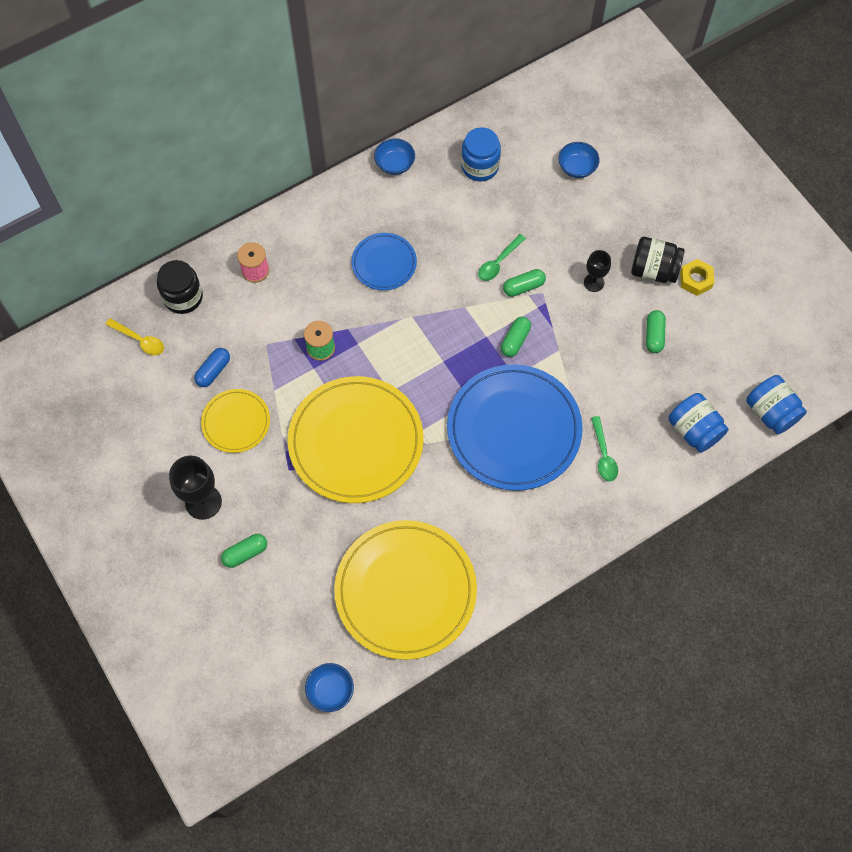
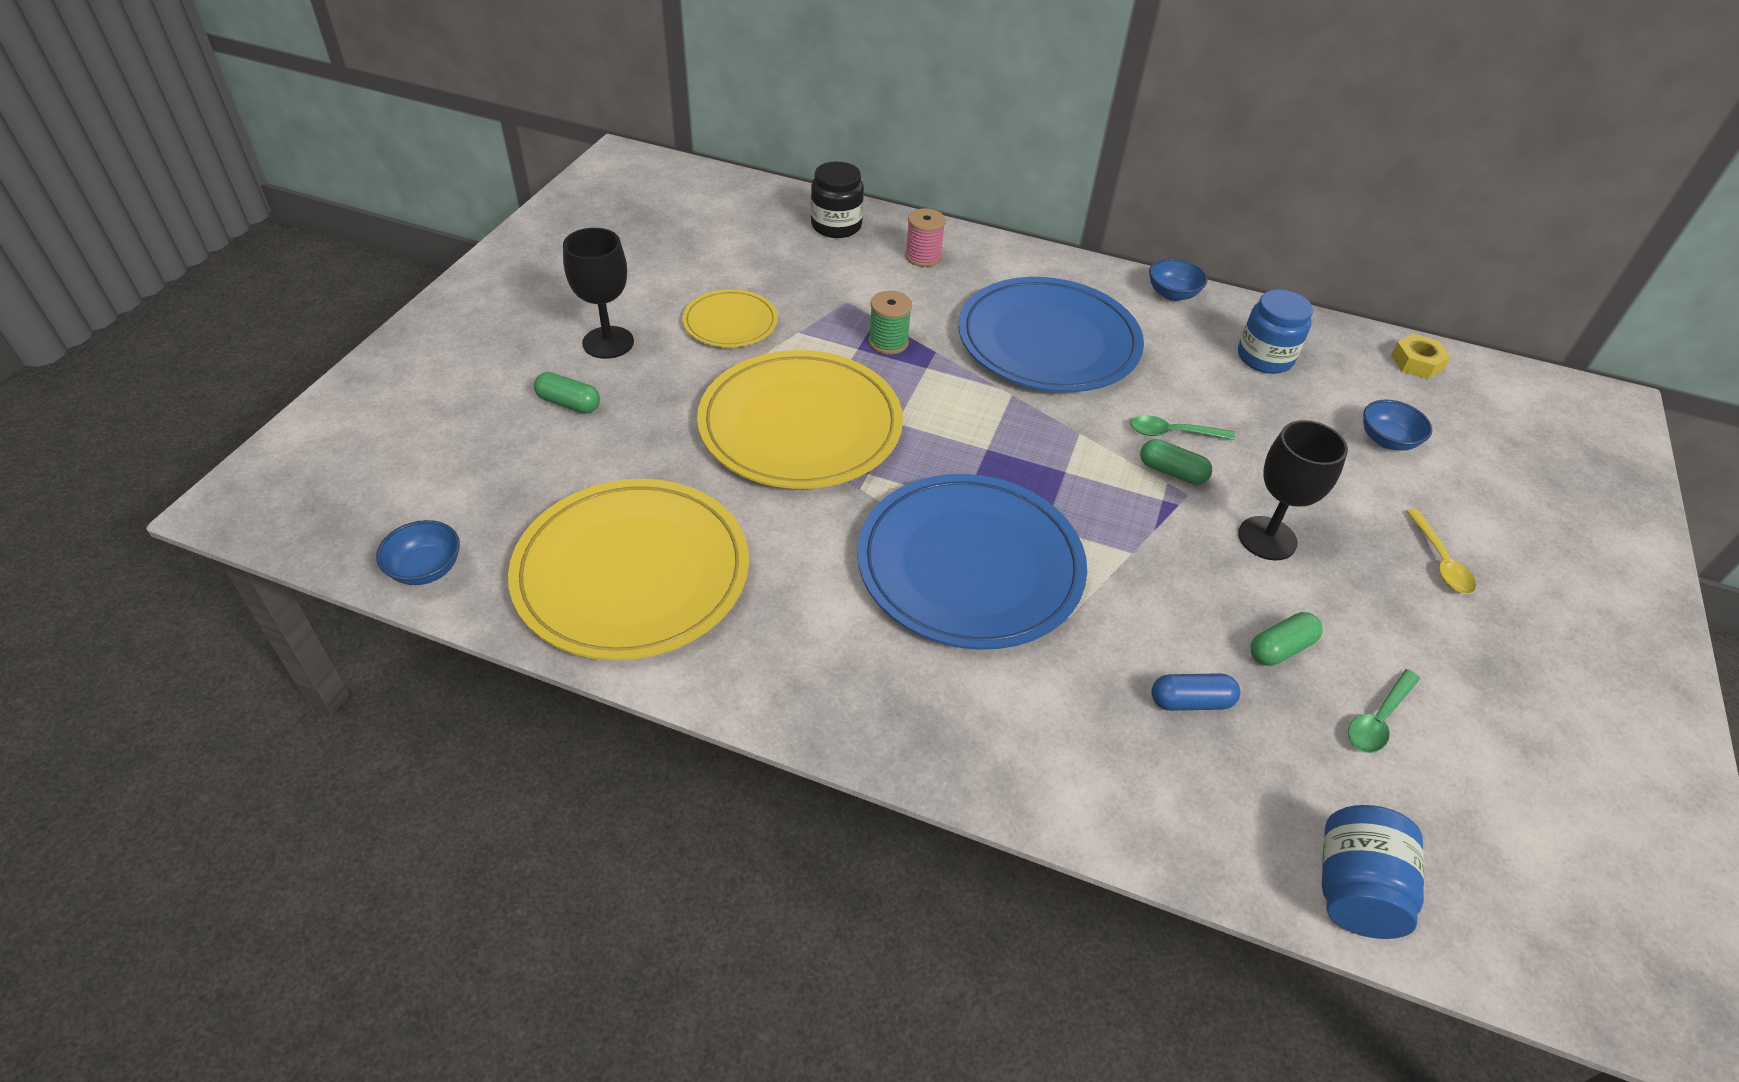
camera: 50 degrees right, 20 degrees down
(140, 340) = (757, 220): yellow spoon -> yellow spoon (1440, 561)
(213, 371) = (775, 280): blue capsule -> blue capsule (1190, 701)
(384, 263) = (1048, 341): blue plate -> blue plate, size x1.95
(515, 340) = (1092, 501): green capsule -> none
(594, 282) = (1267, 538): black goblet -> black goblet, size x1.65
(603, 455) = (1038, 689): green spoon -> green spoon (1378, 720)
(653, 270) = (1369, 594): black jar -> none
(694, 430) = (1200, 789): blue jar -> none
(696, 280) = (1421, 652): yellow nut -> yellow nut (1416, 362)

